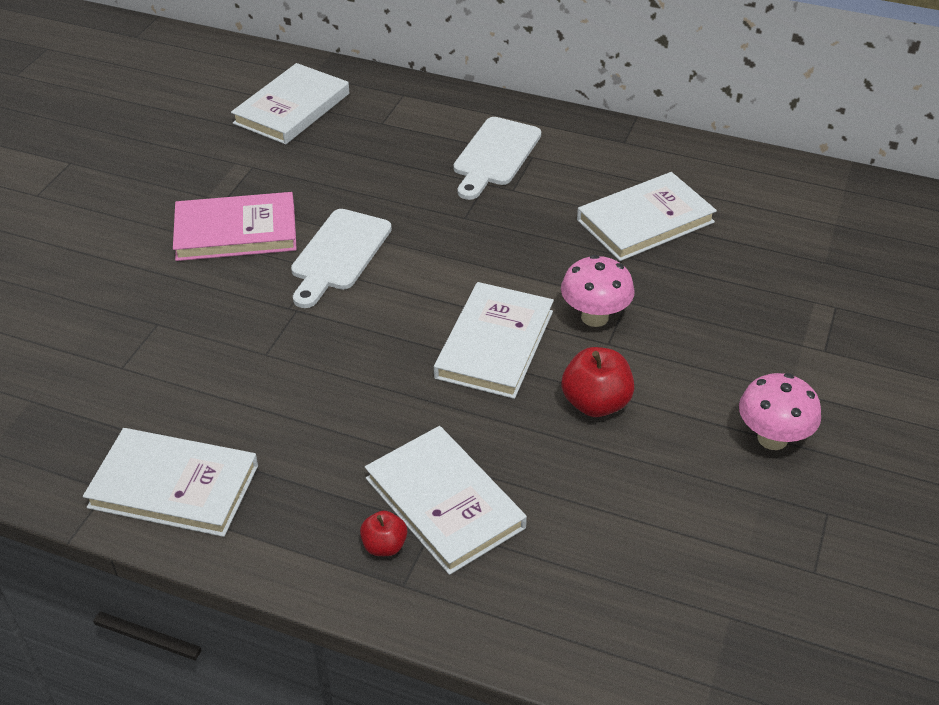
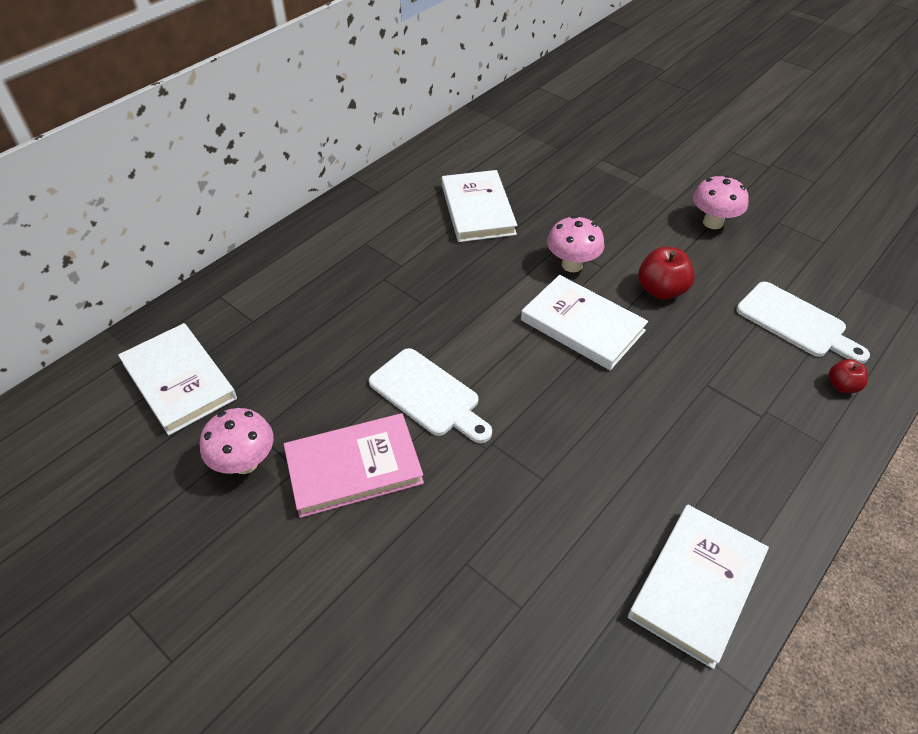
camera: 70 degrees left, 5 degrees up
(220, 171) = (245, 462): none -> pink mushroom
(236, 231) = (354, 467): pink book -> pink book turned 60 degrees clockwise
(384, 546) = (784, 445): red apple -> red apple (842, 386)
(444, 503) = (744, 398): white book -> none
(495, 155) = (349, 263): white cutting board -> white cutting board (795, 322)

